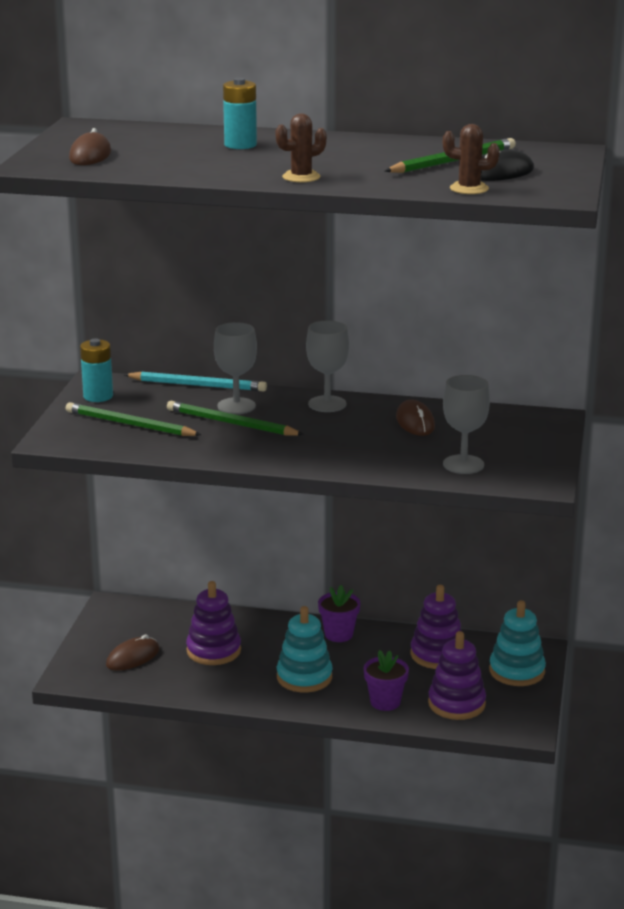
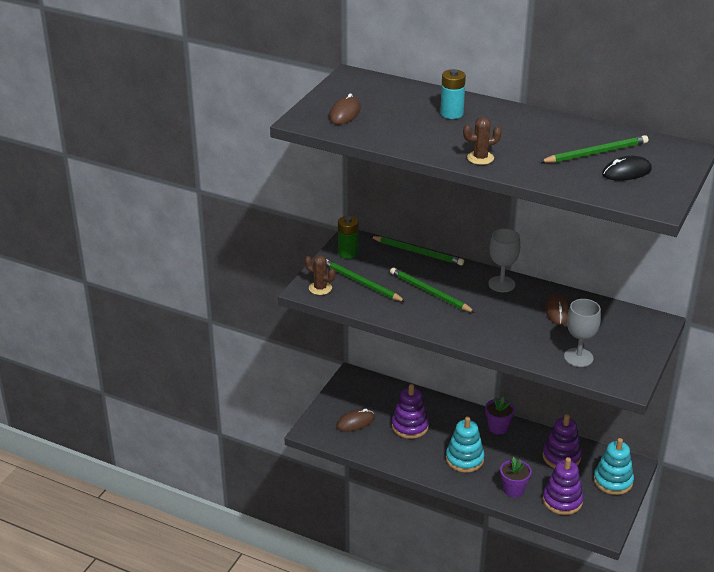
camera: 15 degrees right, 10 degrees up
(98, 396) = (348, 253): turquoise battery -> green battery
(198, 385) = (418, 252): turquoise pencil -> green pencil
(236, 406) = (438, 276): grey goblet -> none
(469, 189) = (594, 188): brown cactus -> brown cactus (320, 288)

